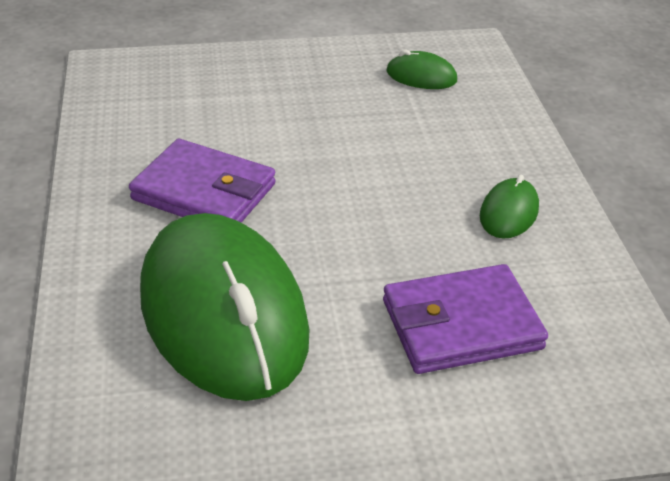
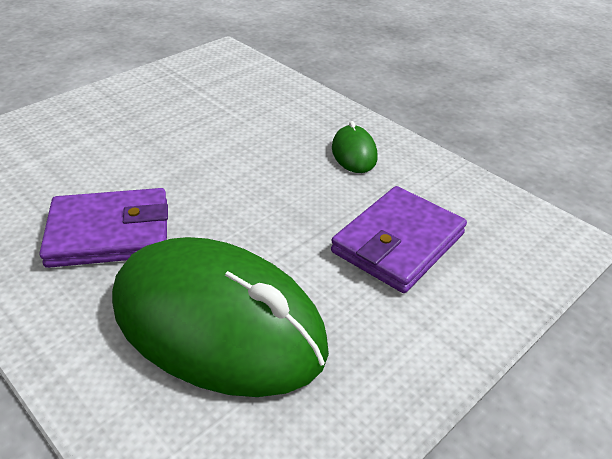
camera: 35 degrees left, 0 degrees up
(421, 76) = (206, 83): green mouse -> none

